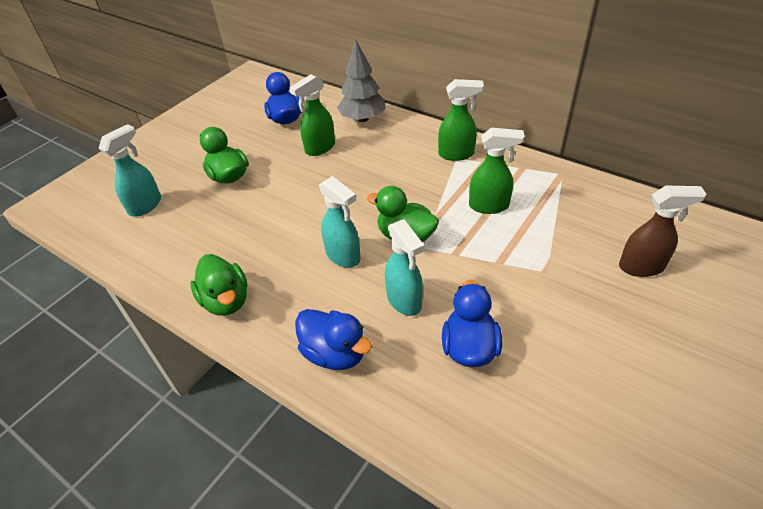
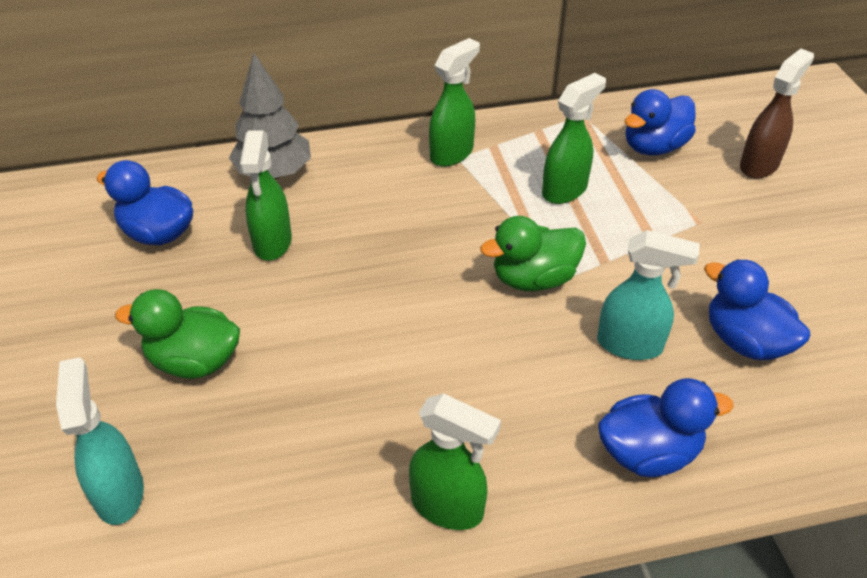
camera: 50 degrees left, 0 degrees up
(226, 301) = (448, 507): green duck -> green spray bottle
(343, 256) = (502, 348): turquoise spray bottle -> none
(581, 215) = (654, 147): none -> blue duck

